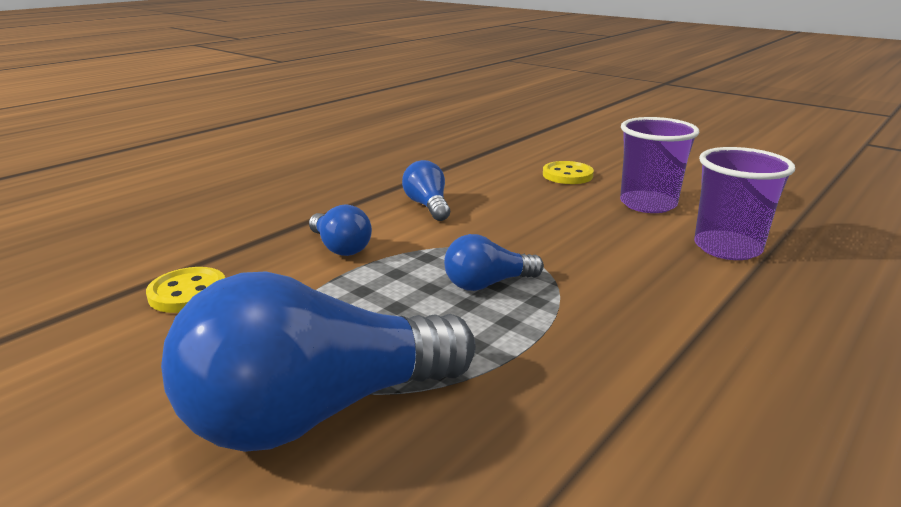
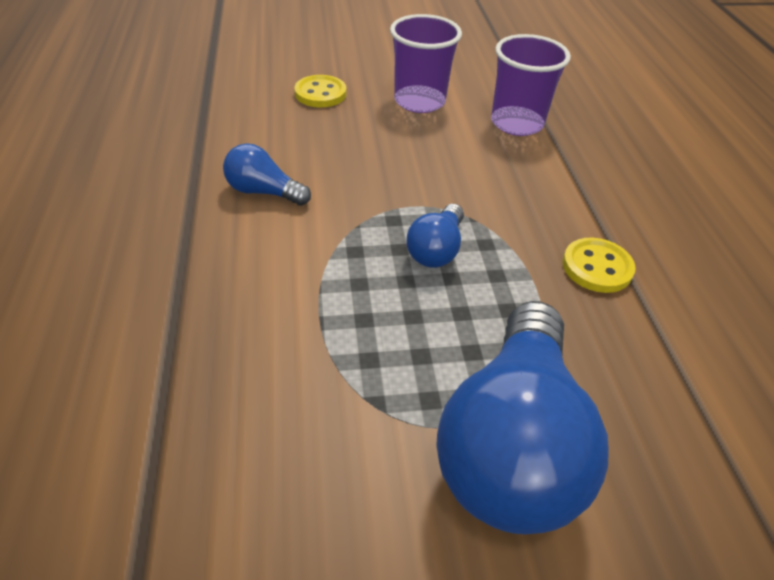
camera: 50 degrees left, 20 degrees up
(188, 293) = (221, 437): yellow button -> yellow button (597, 267)
(340, 247) = (268, 287): blue light bulb -> none

